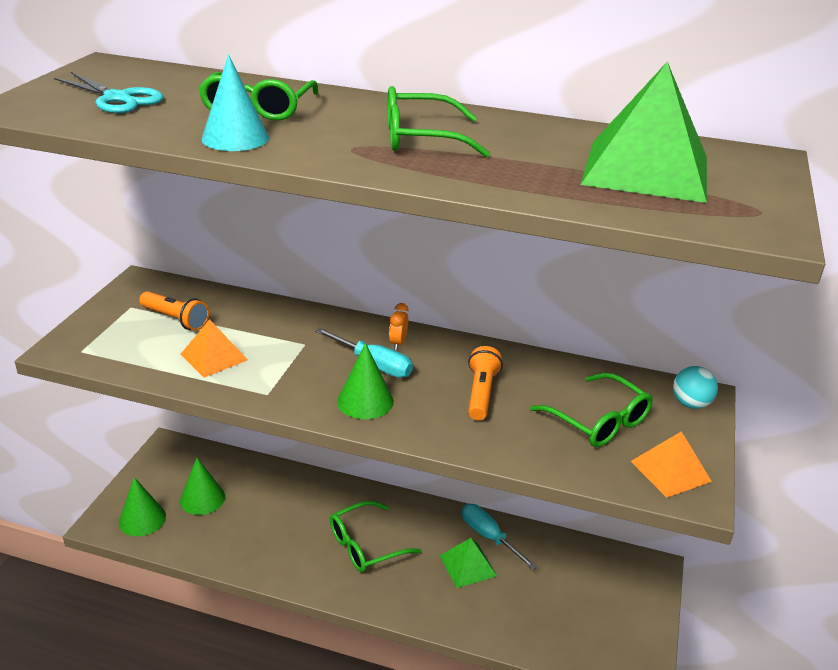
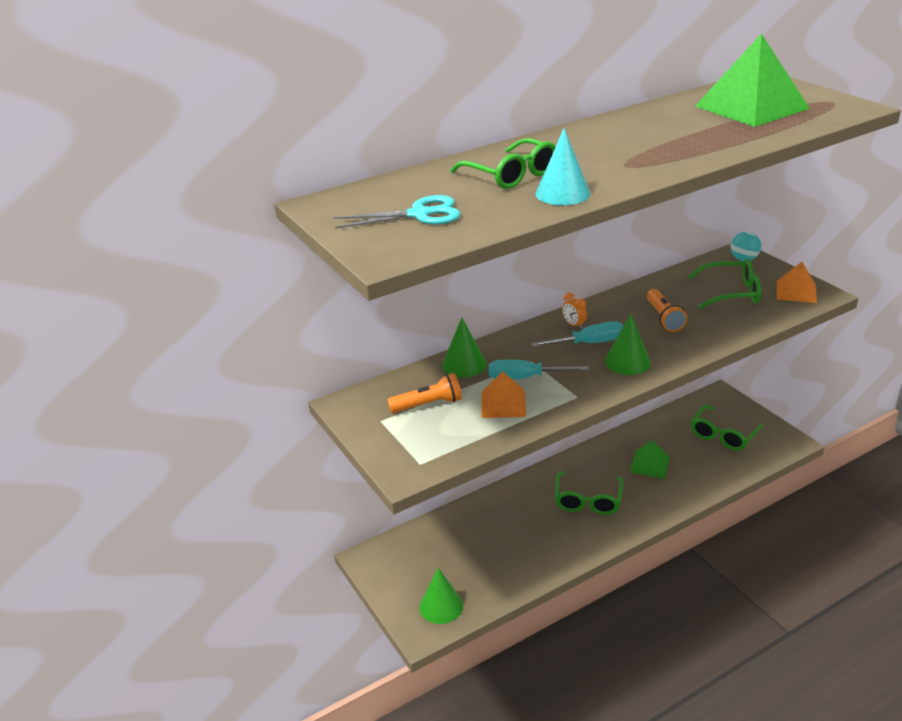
camera: 45 degrees left, 0 degrees up
(202, 498) = (453, 562): green cone -> green cone (464, 364)
(420, 138) = (634, 144): green glasses -> green glasses (723, 435)
(481, 393) = (664, 318): orange flashlight -> orange flashlight turned 150 degrees counterclockwise
(488, 536) = (633, 443): turquoise screwdriver -> turquoise screwdriver (525, 378)

